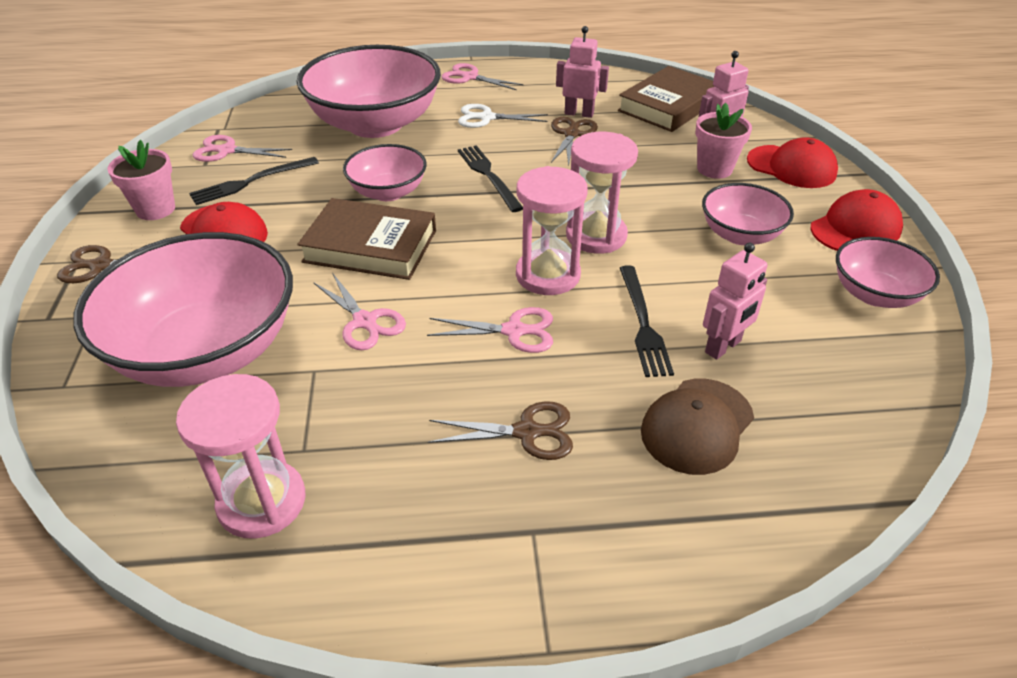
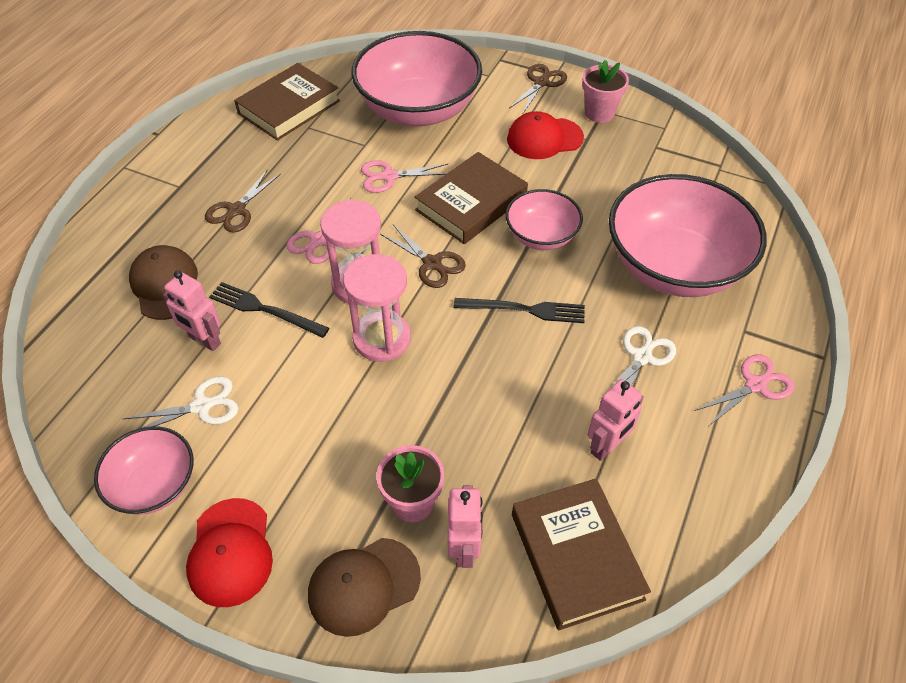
camera: 120 degrees right, 10 degrees up
(227, 151) = (673, 162): pink scissors -> none
(251, 182) = (610, 165): black fork -> none
(262, 502) = (289, 107): pink hourglass -> brown book
(571, 134) = (563, 413): brown scissors -> brown scissors (432, 263)
(723, 347) = (204, 340): pink robot -> pink robot turned 45 degrees counterclockwise
(740, 235) = (301, 444): pink bowl -> none
(783, 307) = (202, 406): none -> white scissors
(791, 167) = (363, 586): red cap -> brown cap

